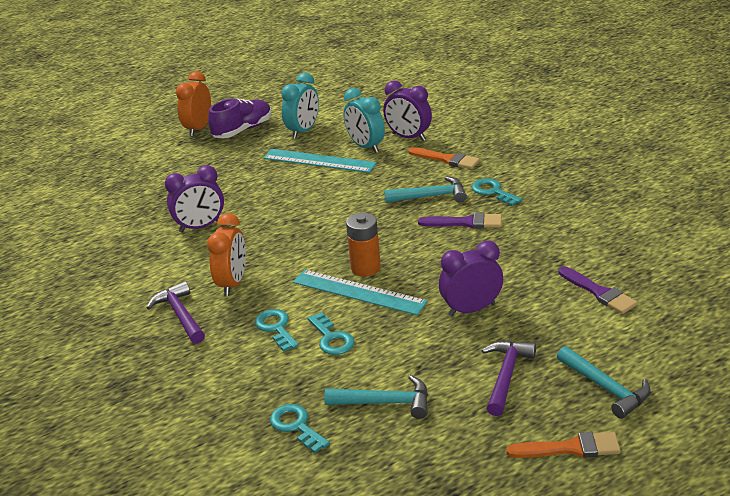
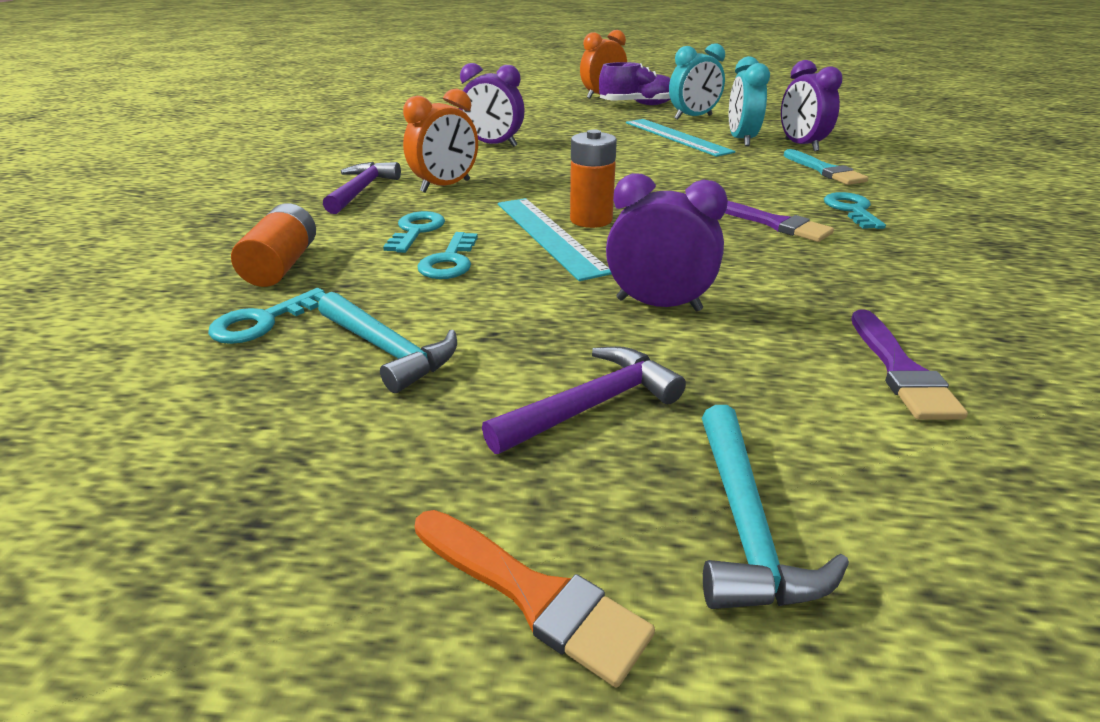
camera: 35 degrees right, 0 degrees up
(239, 392) = (282, 265): none -> orange battery
(296, 426) = (262, 322): turquoise key -> turquoise key turned 135 degrees counterclockwise
(430, 196) = (761, 191): turquoise hammer -> none
(446, 159) = (824, 170): orange brush -> turquoise brush

